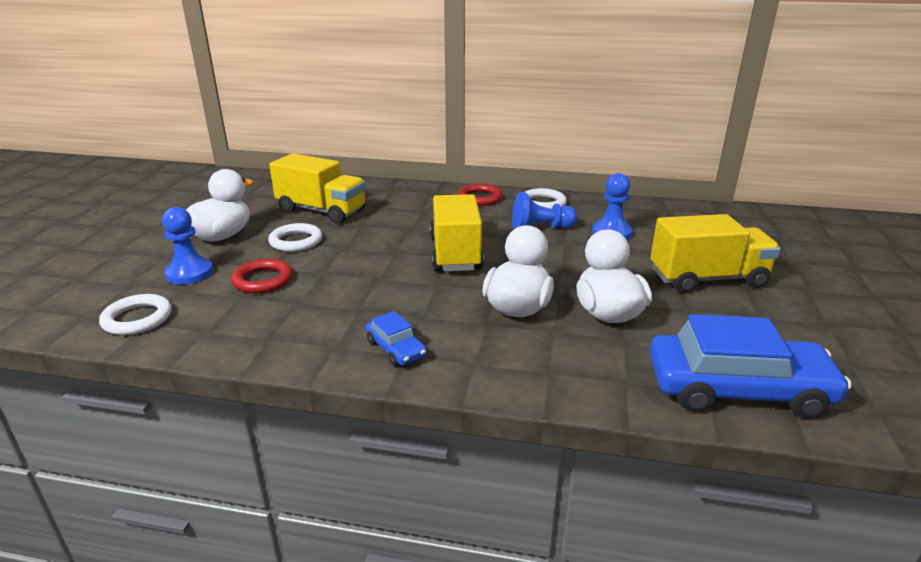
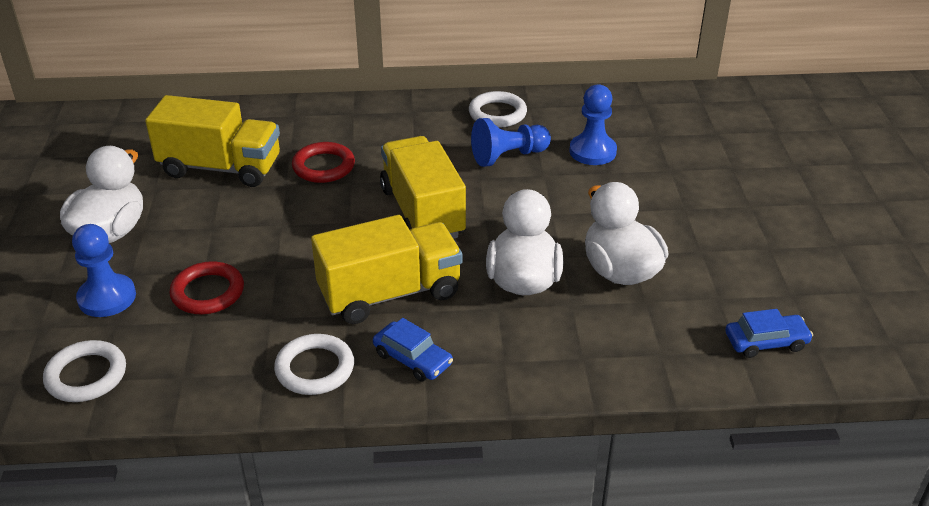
camera: 15 degrees left, 10 degrees up
(296, 241) = (215, 224): white ring -> white ring (315, 368)
(479, 198) = (416, 115): red ring -> red ring (323, 166)
(707, 279) = (712, 205): yellow truck -> yellow truck (390, 293)
(737, 389) = (766, 342): blue car -> blue car, size x0.47

